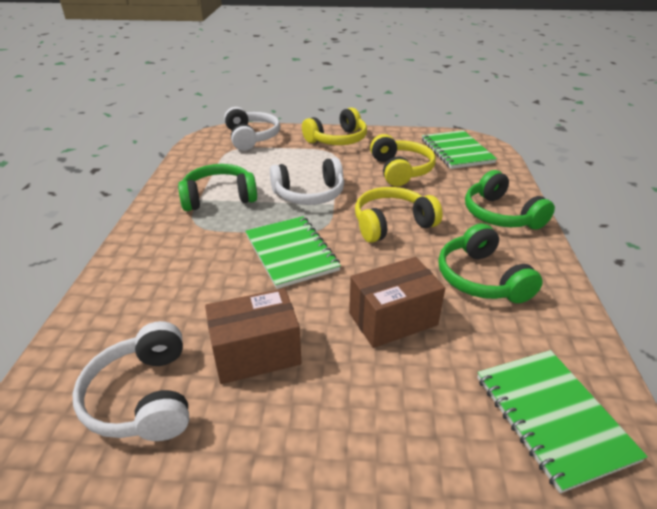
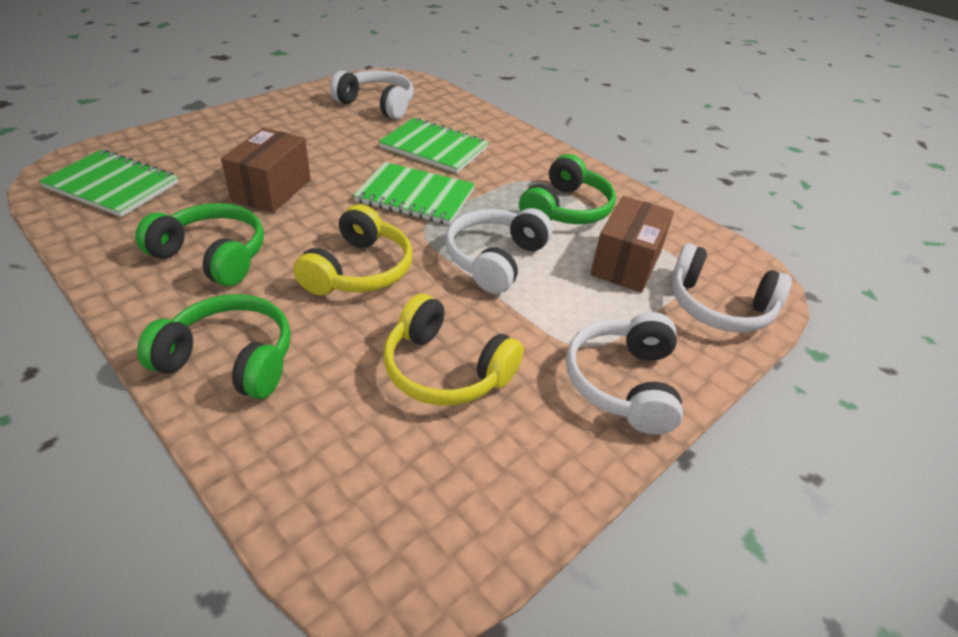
camera: 130 degrees right, 5 degrees up
(256, 353) = (345, 138): brown box -> brown box (626, 263)
(337, 140) = (623, 383): yellow headphones -> white headphones
(456, 151) = (406, 497): green notebook -> green notebook (434, 148)

